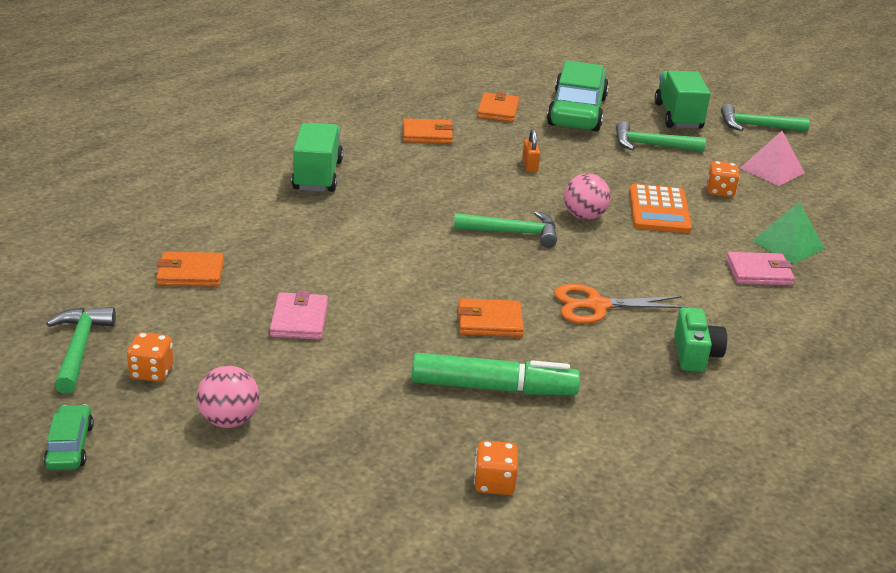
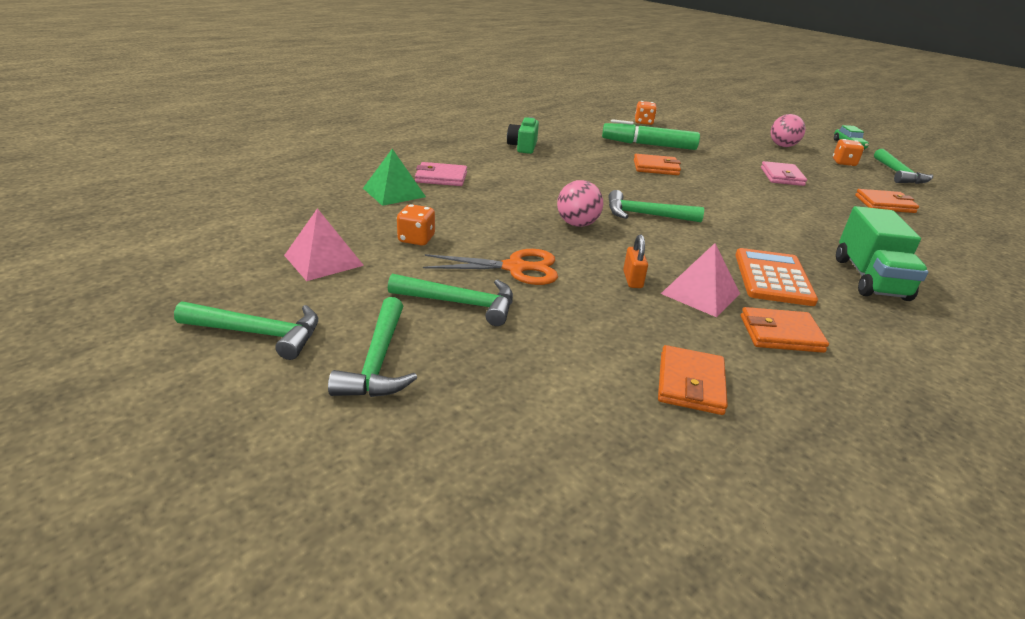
camera: 175 degrees left, 0 degrees up
(476, 158) = (700, 293): none -> pink pyramid
(577, 111) = (554, 377): green car -> none
(596, 306) = (581, 169): orange scissors -> orange scissors (515, 268)
(659, 210) = (498, 225): orange calculator -> orange calculator (773, 278)
(678, 116) = (378, 361): green truck -> green hammer

